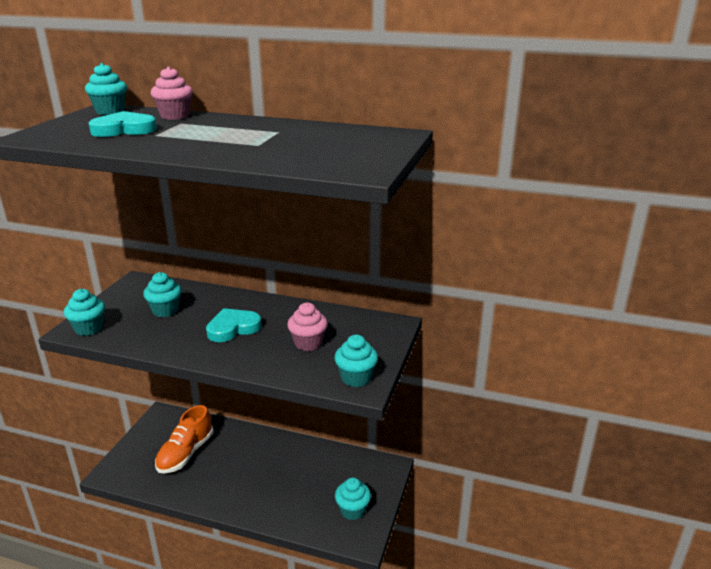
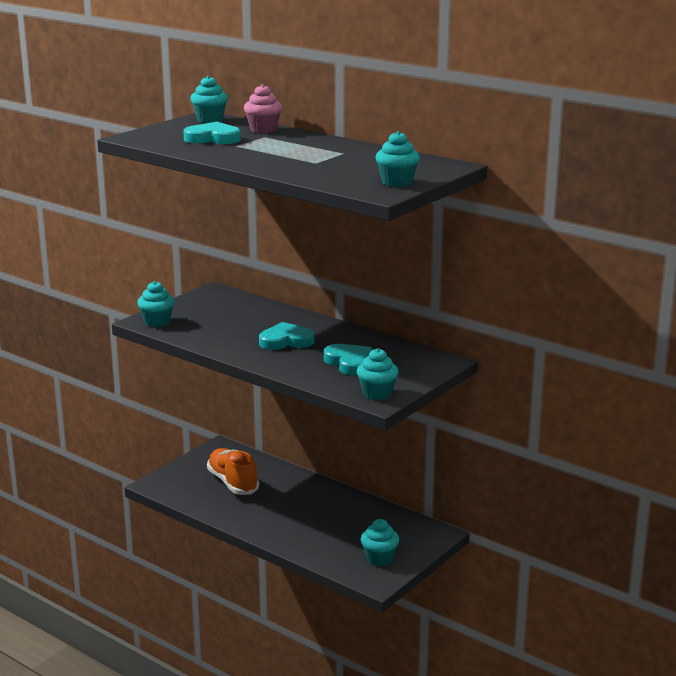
camera: 20 degrees right, 5 degrees down
(165, 310) = (230, 318): turquoise cupcake -> turquoise cupcake (397, 182)
(185, 453) = (233, 483): orange shoe -> orange shoe turned 105 degrees clockwise
(308, 343) = (349, 363): pink cupcake -> turquoise heart

